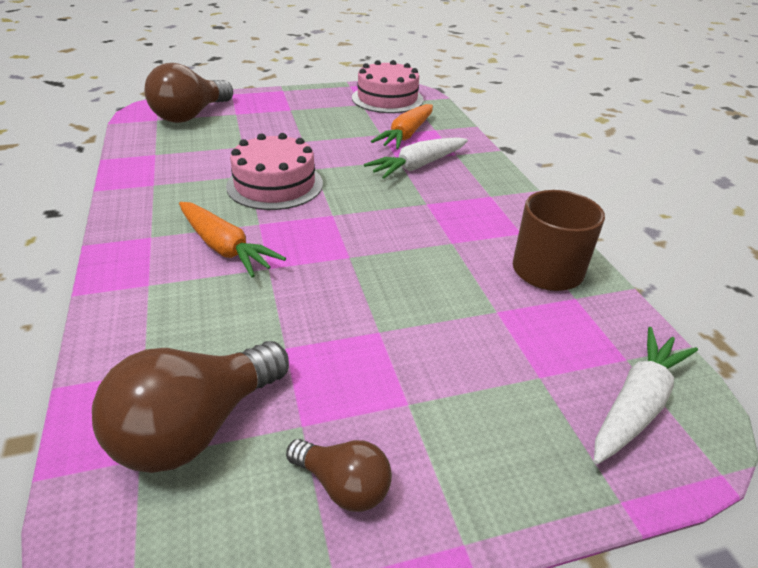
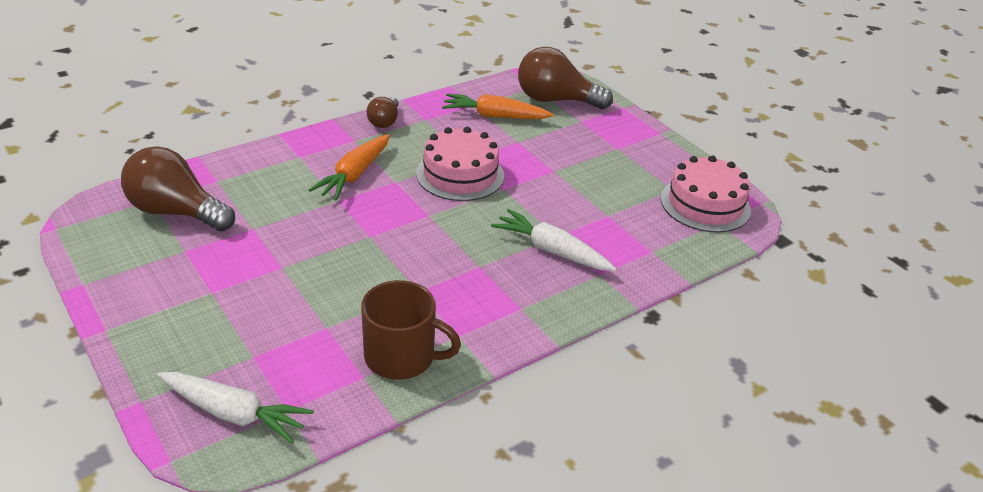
camera: 70 degrees right, 0 degrees up
(343, 485) = (141, 276): brown light bulb -> brown light bulb (384, 121)
(406, 135) = (619, 232): orange carrot -> orange carrot (495, 116)

